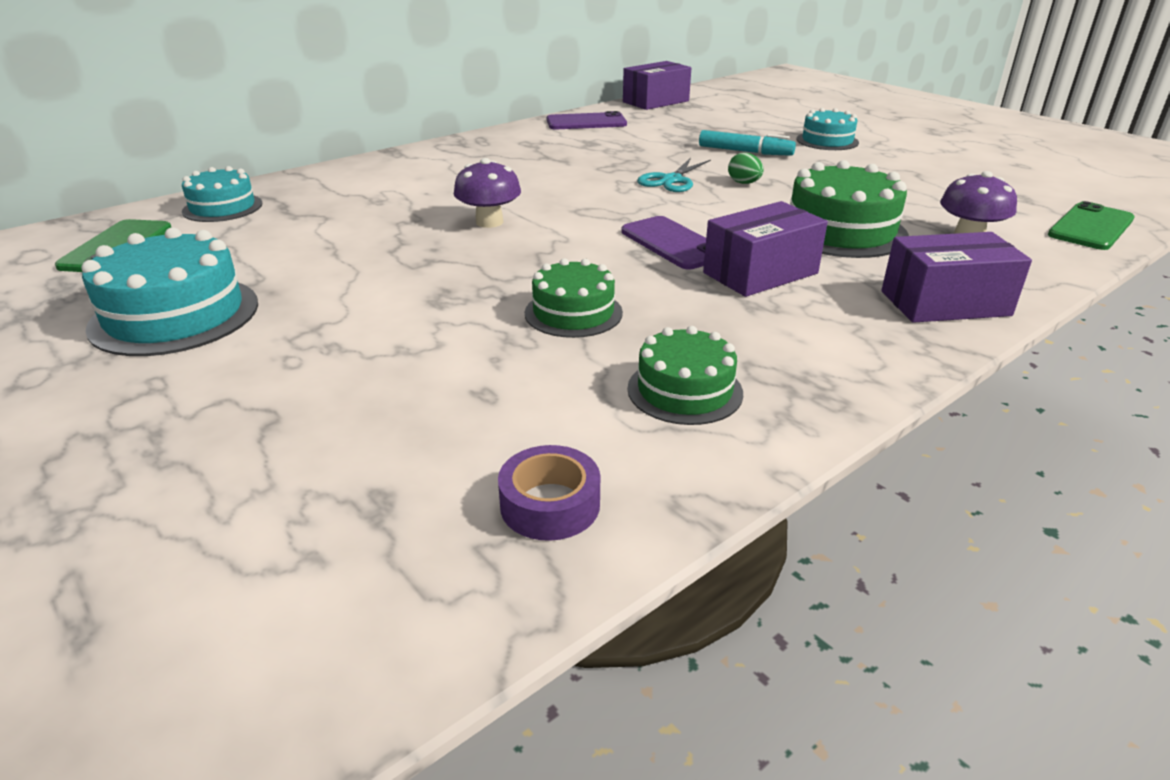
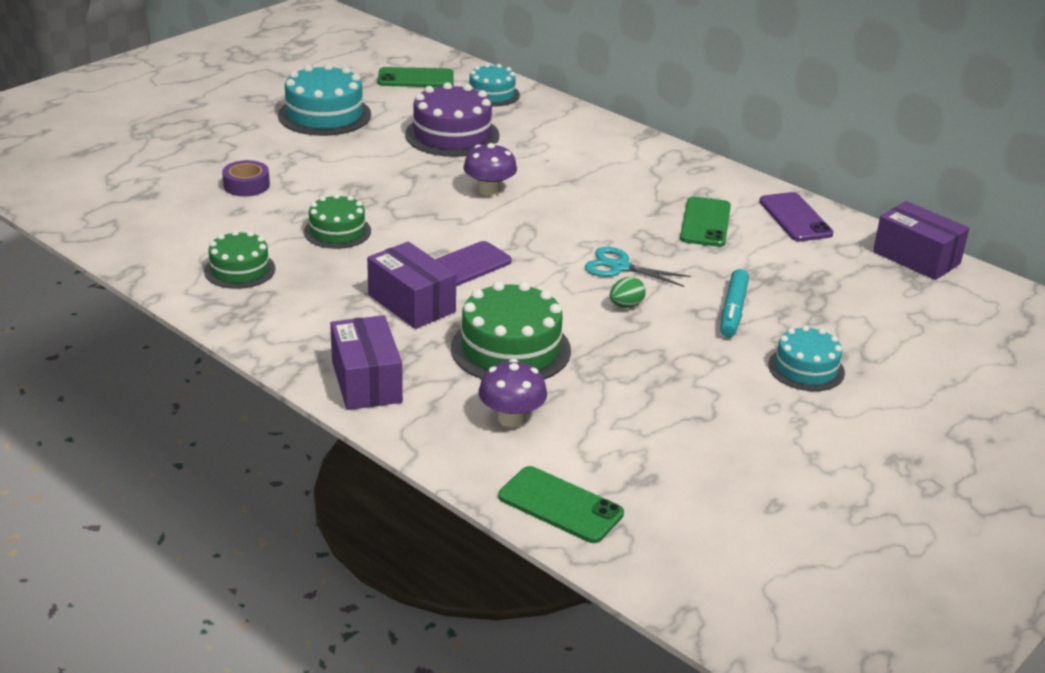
camera: 80 degrees right, 0 degrees up
(324, 233) = (452, 135): none -> purple cake
(550, 504) = (140, 235): purple tape -> purple tape (246, 185)
(589, 147) = (705, 222): none -> green phone

